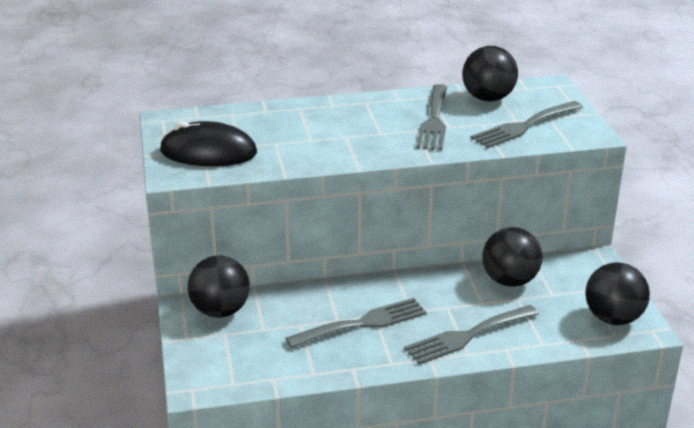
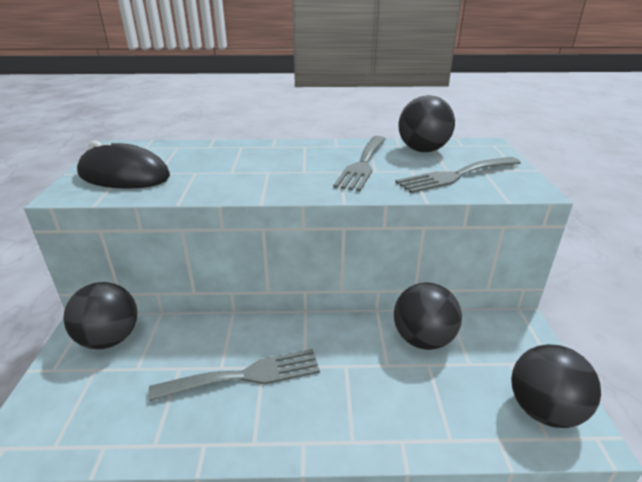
camera: 10 degrees right, 0 degrees up
(467, 336) = (358, 412): grey fork -> none

